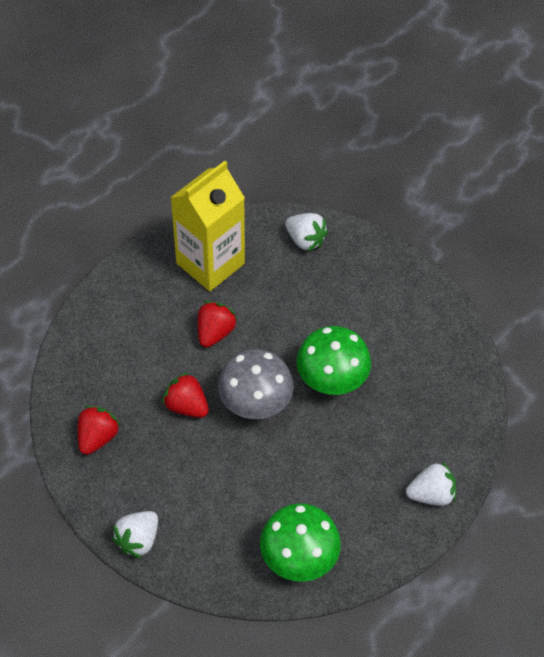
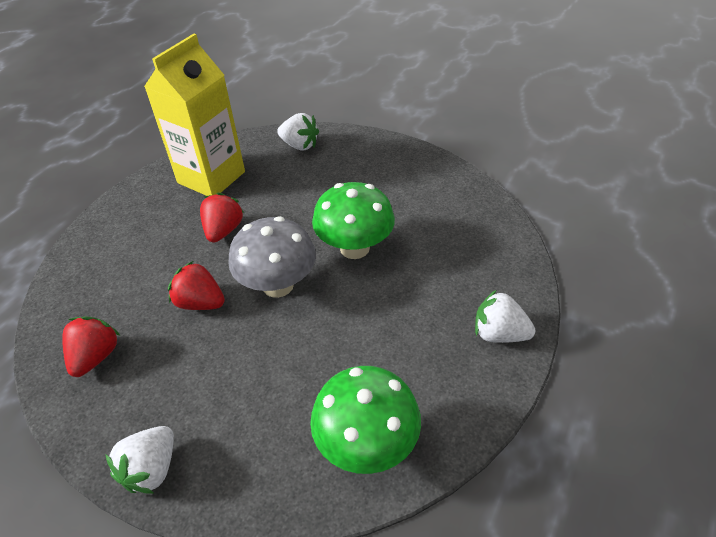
camera: 10 degrees left, 10 degrees down
(431, 494) = (499, 334): white strawberry -> white strawberry turned 135 degrees counterclockwise

